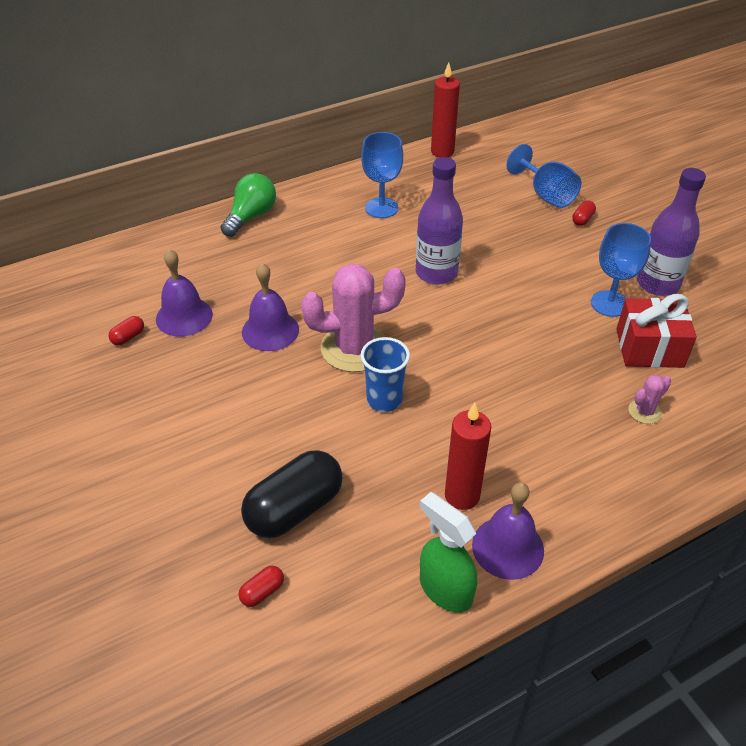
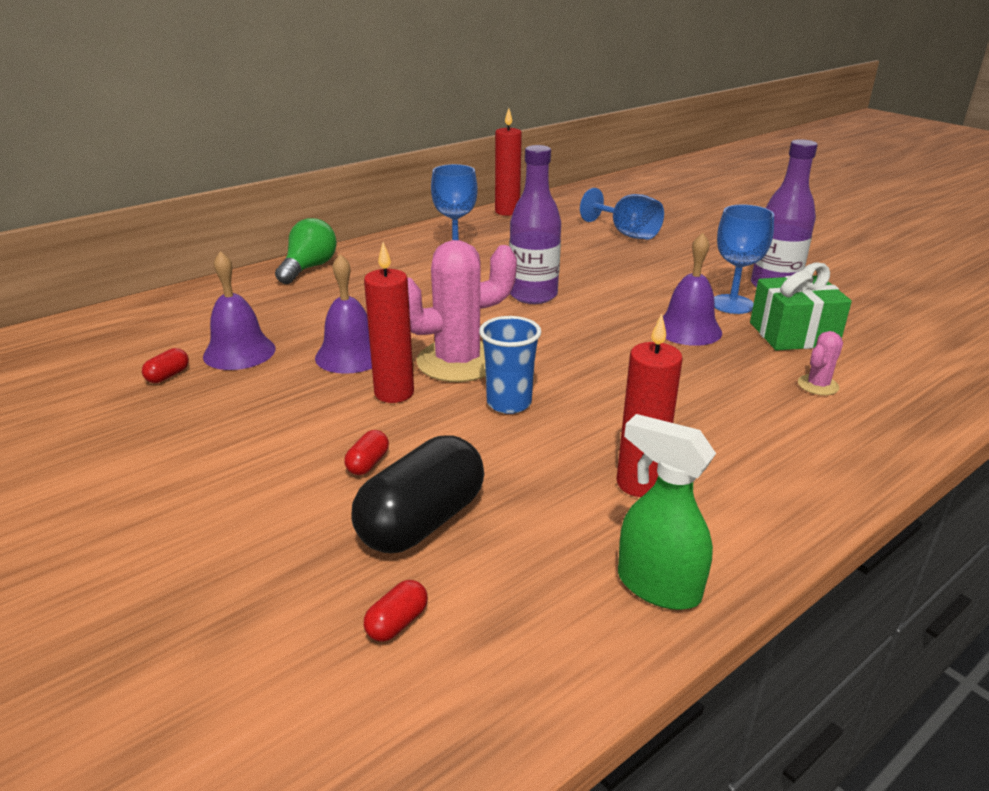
camera: 10 degrees left, 15 degrees down
(297, 377) = (394, 393): none -> red candle
(508, 547) = (720, 529): purple bell -> purple bell (688, 329)
(582, 219) = (672, 247): red capsule -> red capsule (368, 463)
(649, 348) = (793, 334): red gift -> green gift

